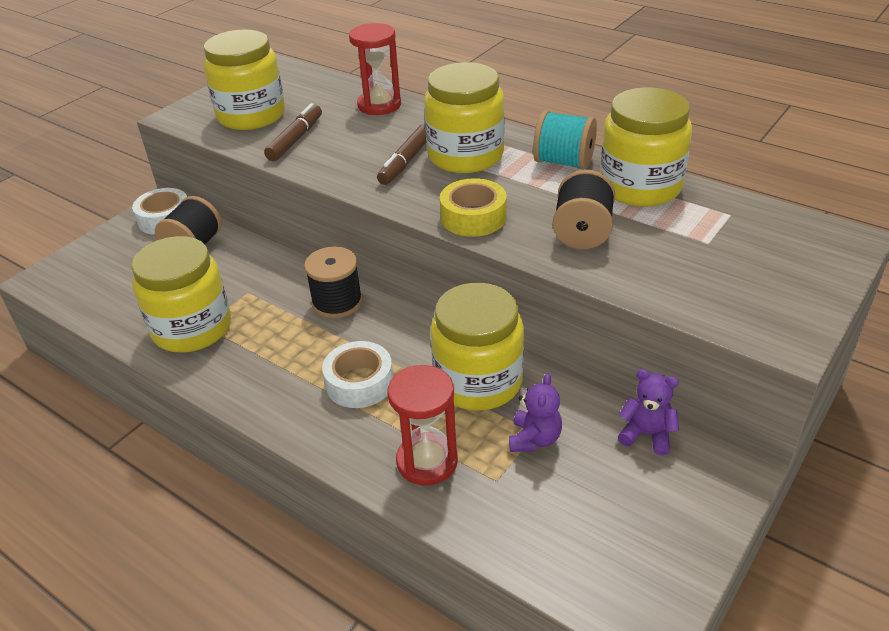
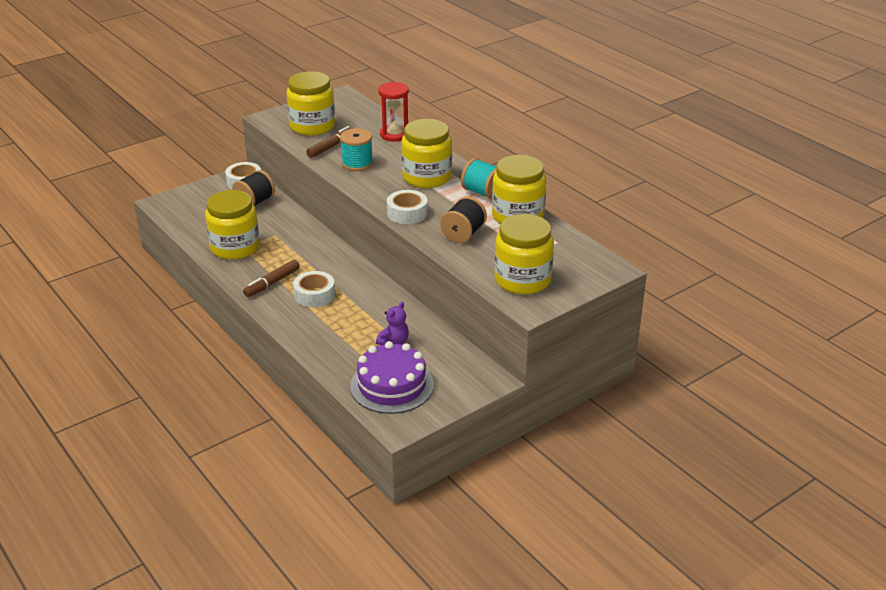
camera: 15 degrees right, 5 degrees down
(337, 302) = (324, 251): black spool -> none
(349, 156) = (357, 163): none -> turquoise spool
(406, 162) = (389, 174): brown marker -> brown marker (272, 283)
(427, 461) = (330, 339): red hourglass -> none
(473, 217) = (407, 213): yellow tape -> white tape
(478, 381) = (381, 309): yellow jar -> yellow jar (522, 280)
(582, 530) = (392, 385): none -> purple cake
(647, 434) = (457, 353): purple teddy bear -> none

